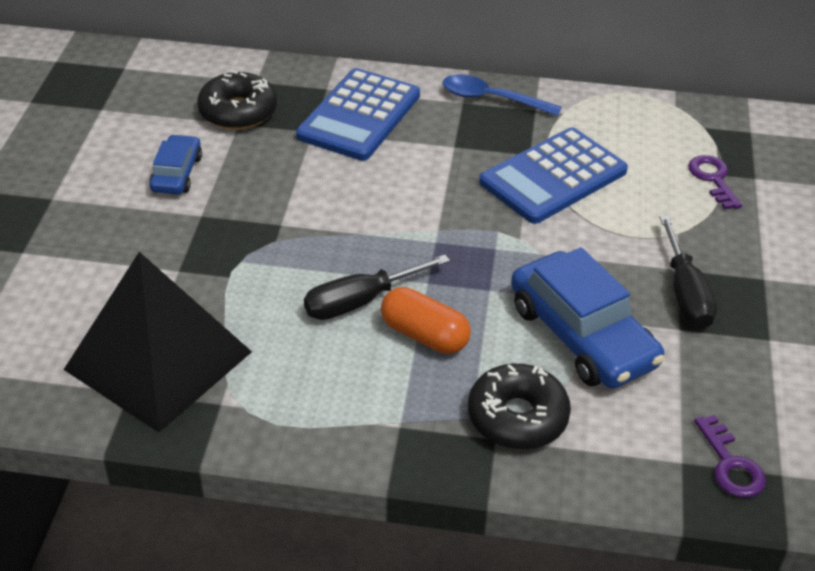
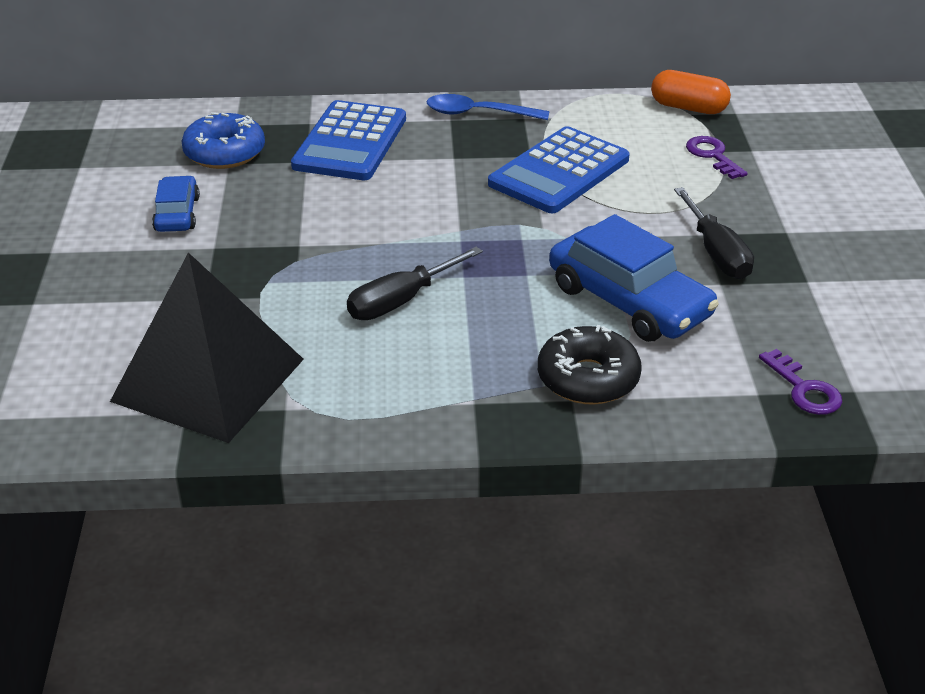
camera: 10 degrees left, 5 degrees down
(238, 111) = (225, 153): black donut -> blue donut
(424, 335) = (474, 321): orange capsule -> orange capsule (688, 108)

